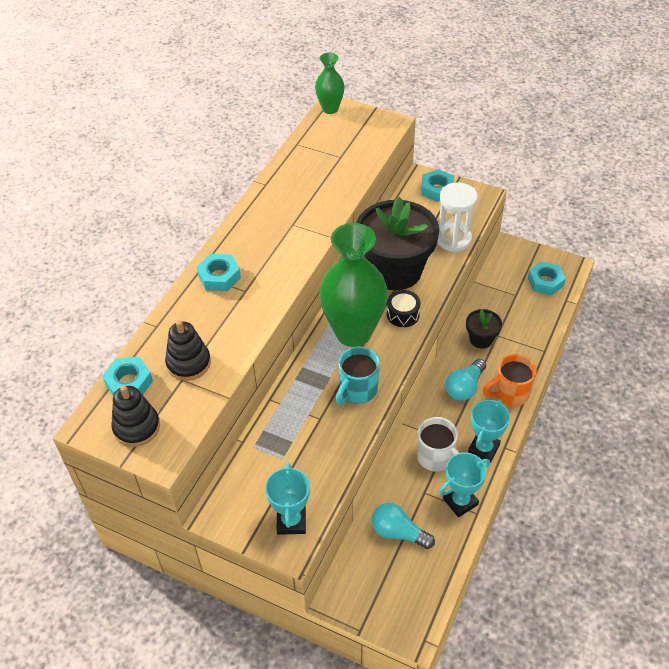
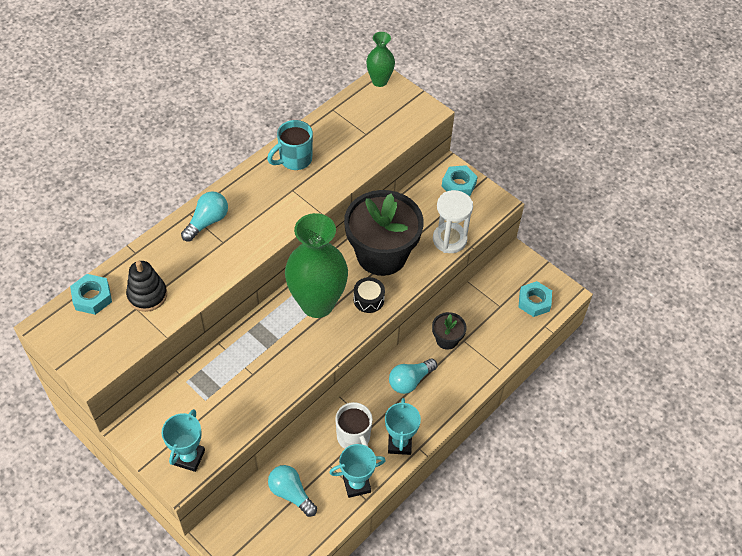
camera: 15 degrees right, 5 degrees up
(136, 427) = (82, 339): black stacking toy -> none
(219, 276) = (207, 222): turquoise nut -> turquoise light bulb
(357, 391) = (296, 359): turquoise mug -> turquoise mug (294, 160)
(483, 449) = (399, 443): turquoise trophy -> turquoise trophy turned 45 degrees counterclockwise
(510, 394) = (448, 400): orange mug -> none

